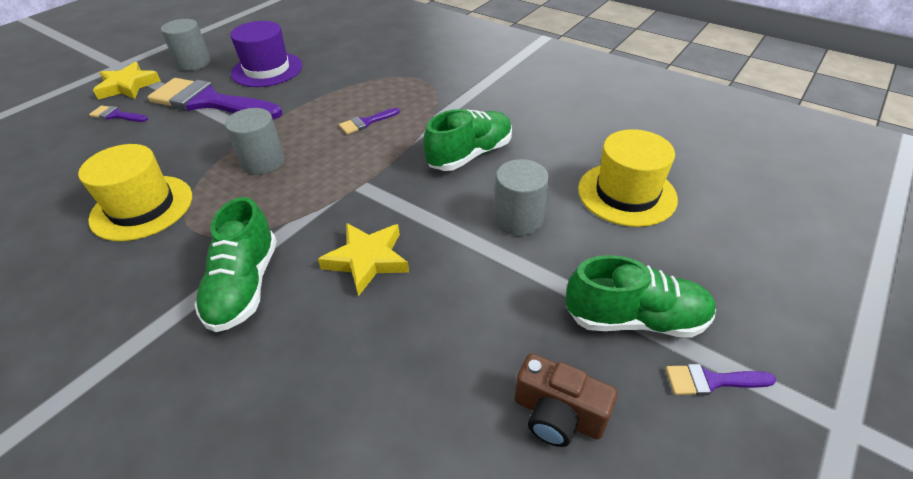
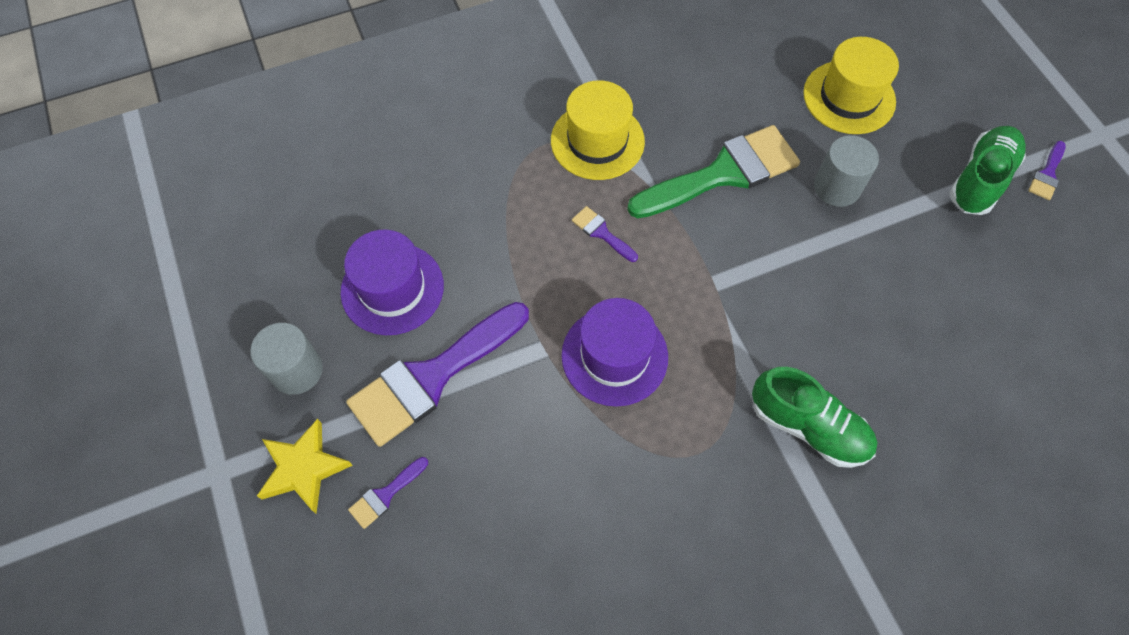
camera: 60 degrees left, 20 degrees up
(142, 207) = (628, 495): yellow hat -> yellow hat (597, 141)
(263, 162) = (614, 356): grey cylinder -> purple hat
(366, 122) = (602, 233): purple brush -> purple brush turned 135 degrees clockwise
(367, 260) = (826, 319): yellow star -> none
(470, 155) = (722, 173): green shoe -> green brush
(558, 415) = (1035, 271): brown camera -> none

